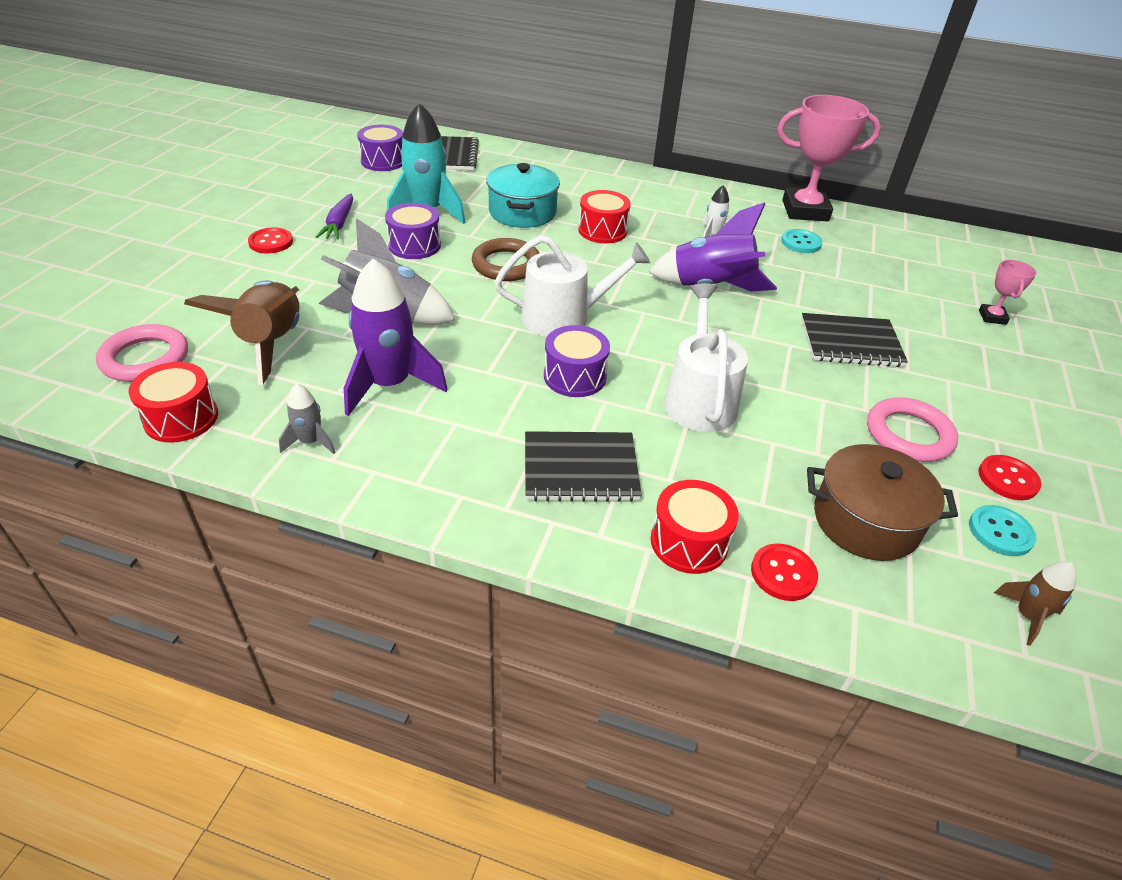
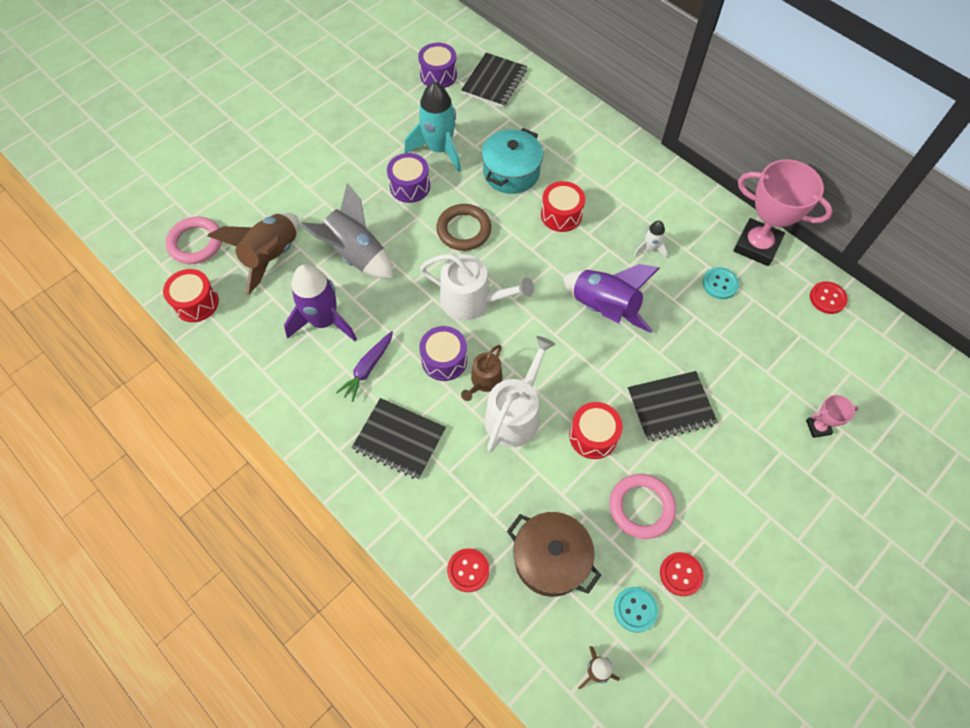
camera: 30 degrees right, 20 degrees up
(271, 242) = (314, 151): red button -> red button (827, 298)
(310, 442) = (257, 351): grey rocket -> none
(339, 224) = (369, 144): purple carrot -> purple carrot (368, 369)
(638, 381) = (484, 381): none -> brown watering can
(689, 542) = (428, 522): red drum -> red drum (593, 436)
(850, 343) = (670, 407): black notebook -> black notebook turned 45 degrees counterclockwise
(992, 317) = (818, 427): pink trophy -> pink trophy turned 45 degrees clockwise

